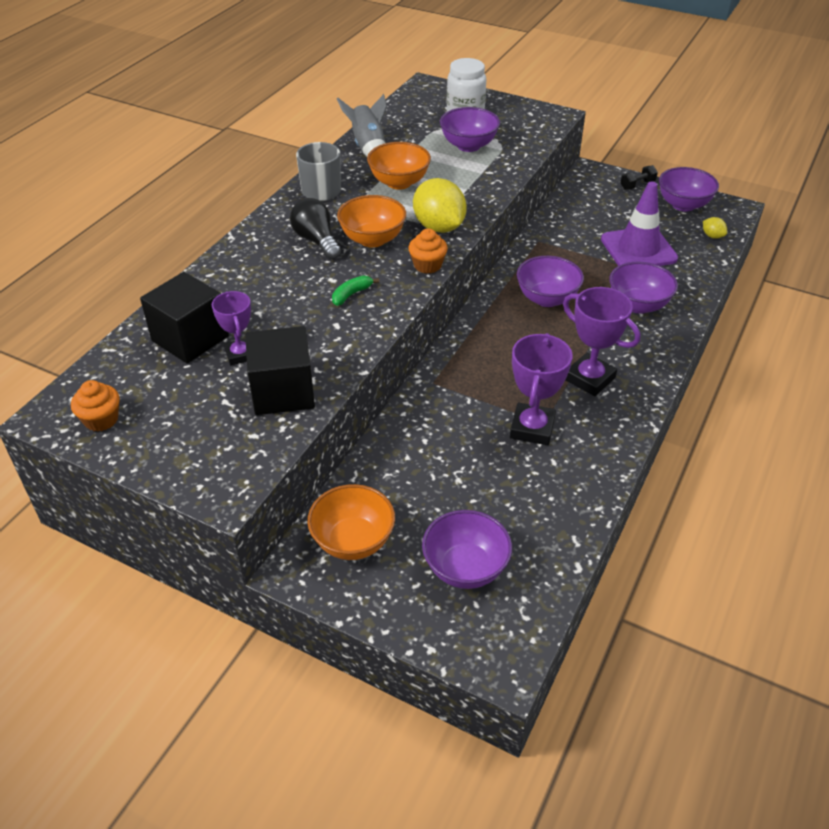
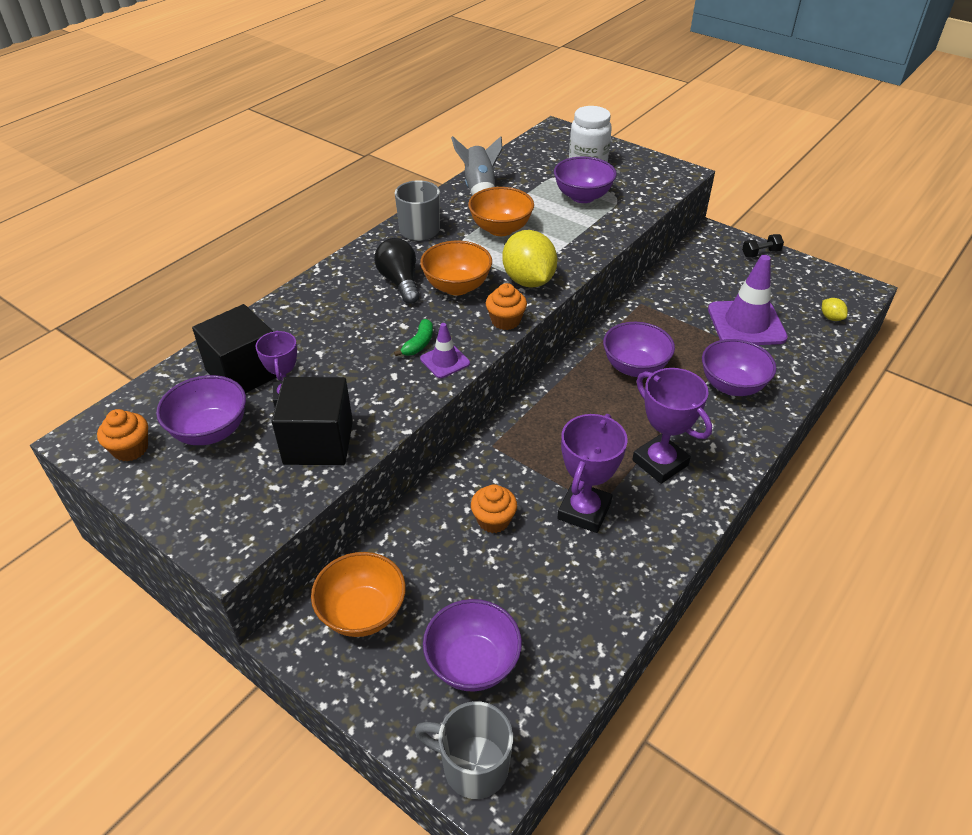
camera: 10 degrees right, 0 degrees up
(351, 294) = (418, 344): green banana -> green banana turned 150 degrees clockwise
(381, 307) = (445, 361): none -> purple traffic cone
(452, 446) = (493, 520): none -> orange cupcake
(488, 650) = (473, 766): none -> grey mug
(683, 205) = (806, 280): purple bowl -> purple bowl (210, 431)

